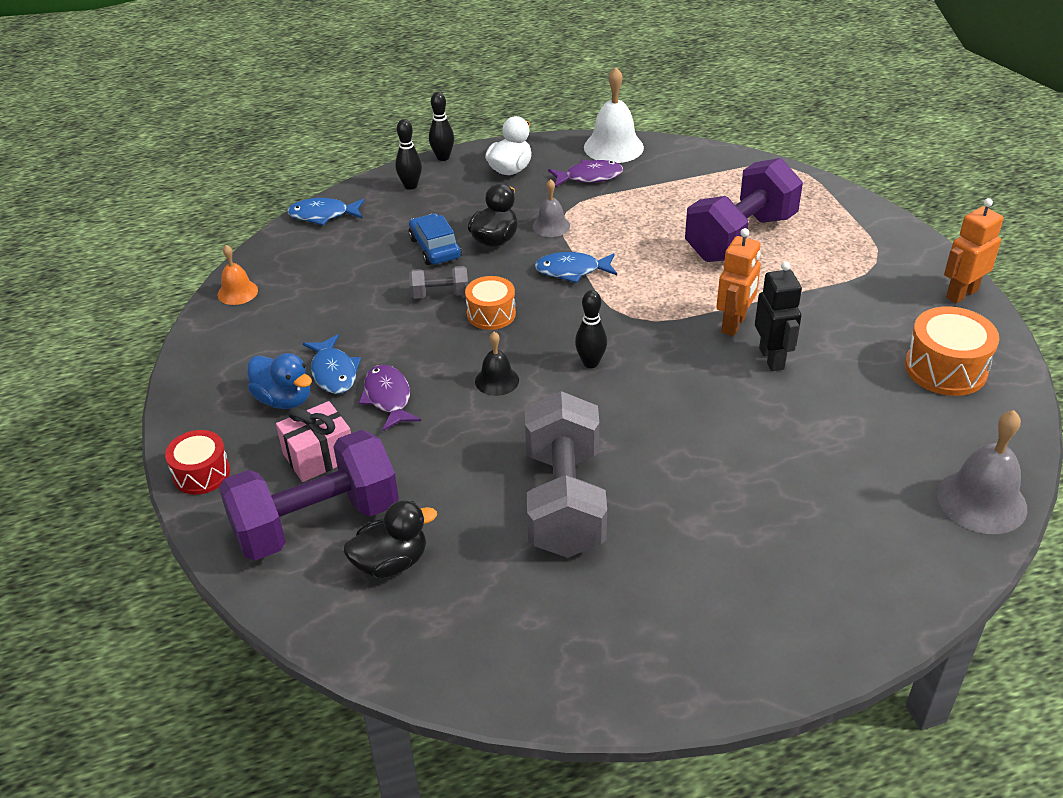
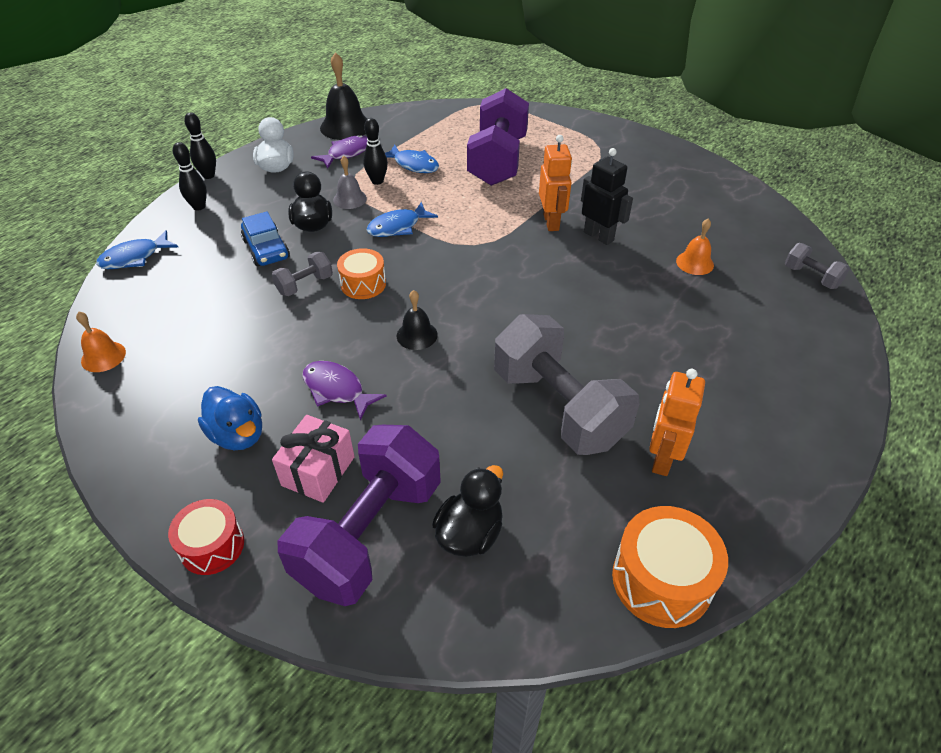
camera: 35 degrees left, 5 degrees up
(284, 399) = (238, 435): blue duck -> blue duck turned 45 degrees clockwise
(334, 372) = (265, 389): blue fish -> blue fish (413, 165)
(435, 248) = (266, 249): blue car -> blue car turned 150 degrees counterclockwise
(590, 363) = (477, 290): black bowling pin -> black bowling pin (377, 181)
(613, 147) = (345, 126): white bell -> black bell
(853, 429) = (694, 263): none -> orange bell
(945, 369) = (707, 201): orange drum -> orange drum (661, 580)
(961, 294) = (668, 150): orange robot -> orange robot (661, 458)
(981, 501) = (811, 277): grey bell -> grey dumbbell

